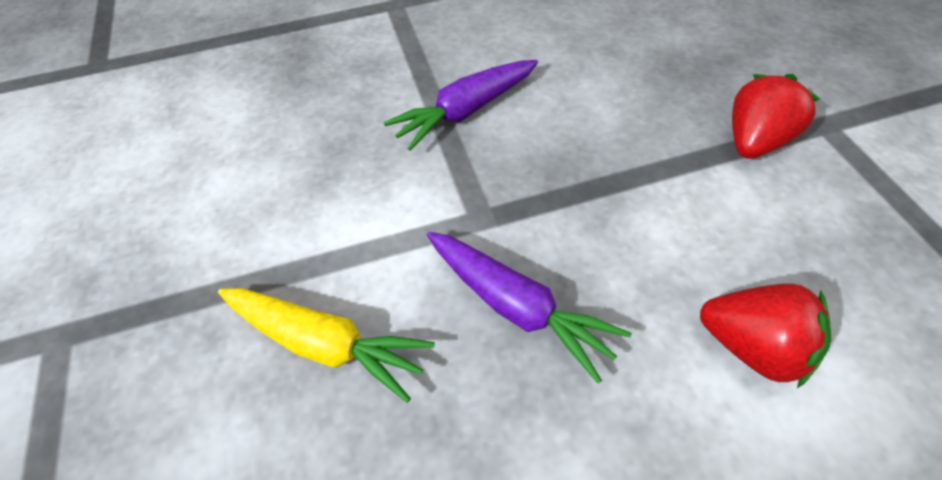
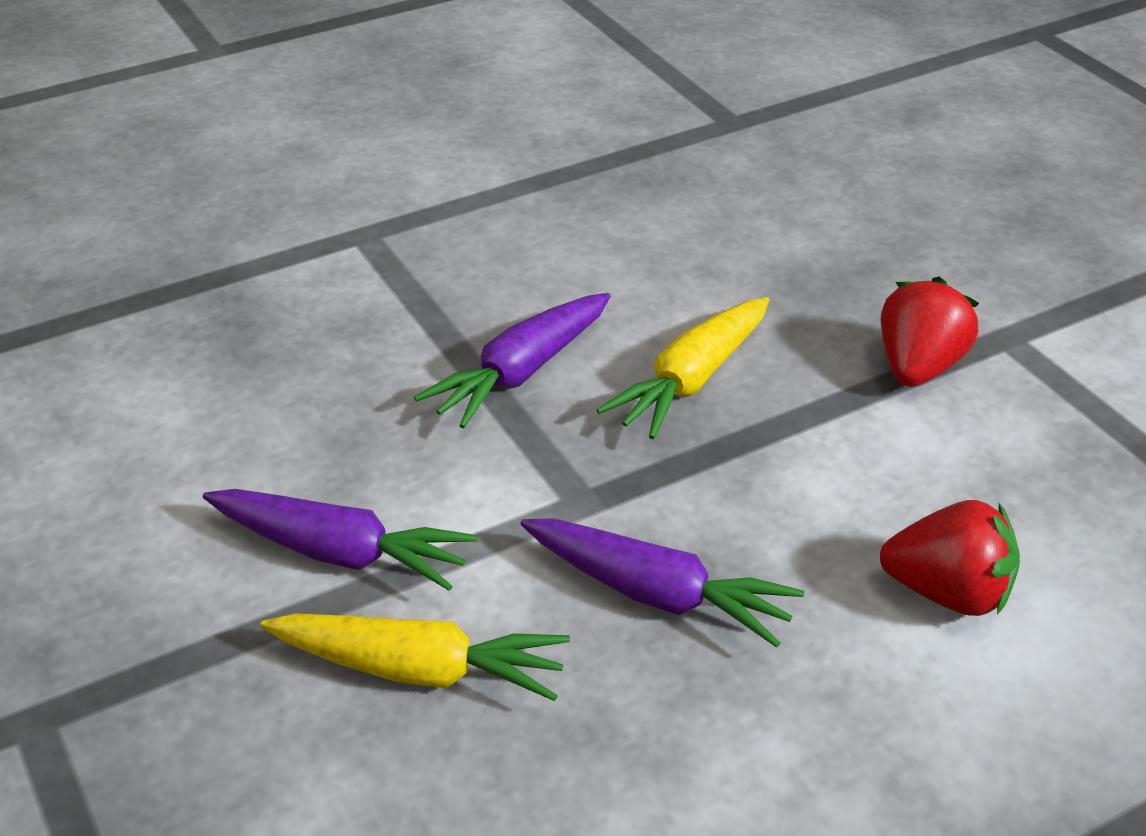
camera: 15 degrees left, 15 degrees down
(304, 234) = (341, 553): none -> purple carrot
(581, 132) = (690, 381): none -> yellow carrot

